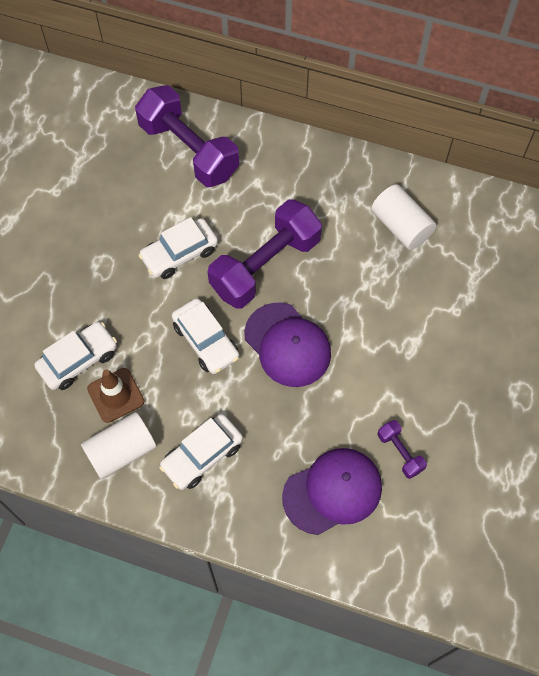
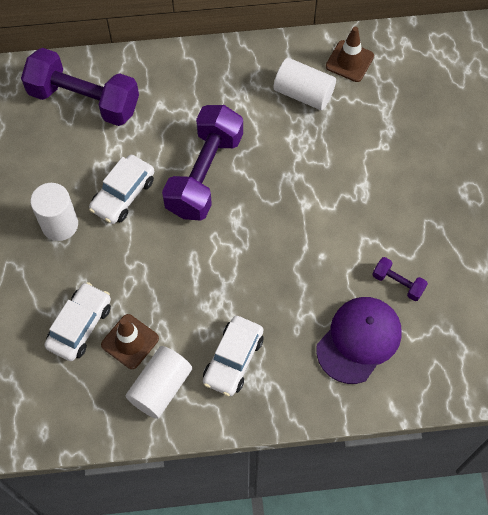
camera: 25 degrees left, 0 degrees up
(108, 258) = (60, 224): none -> white cylinder
(206, 341) = (186, 260): white car -> none
(287, 345) = (258, 234): purple cap -> none
(463, 213) = (349, 61): none -> brown traffic cone

